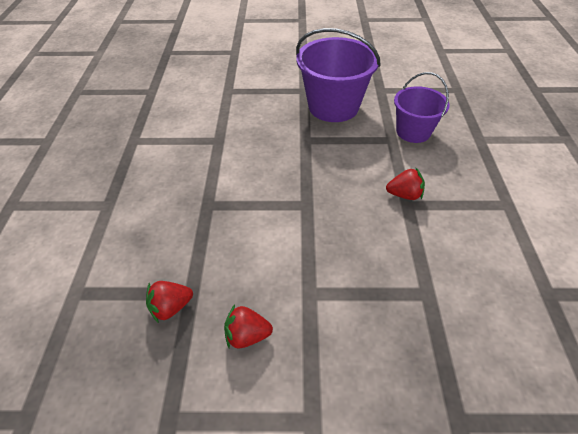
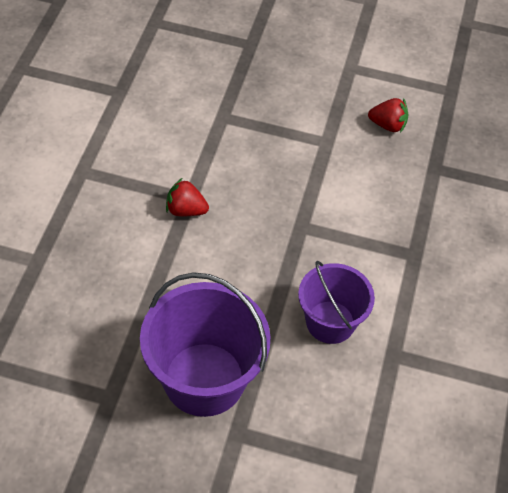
camera: 170 degrees left, 5 degrees up
(171, 307) = (452, 161): red strawberry -> none
(413, 132) = (116, 297): purple bucket -> purple bucket (330, 322)

